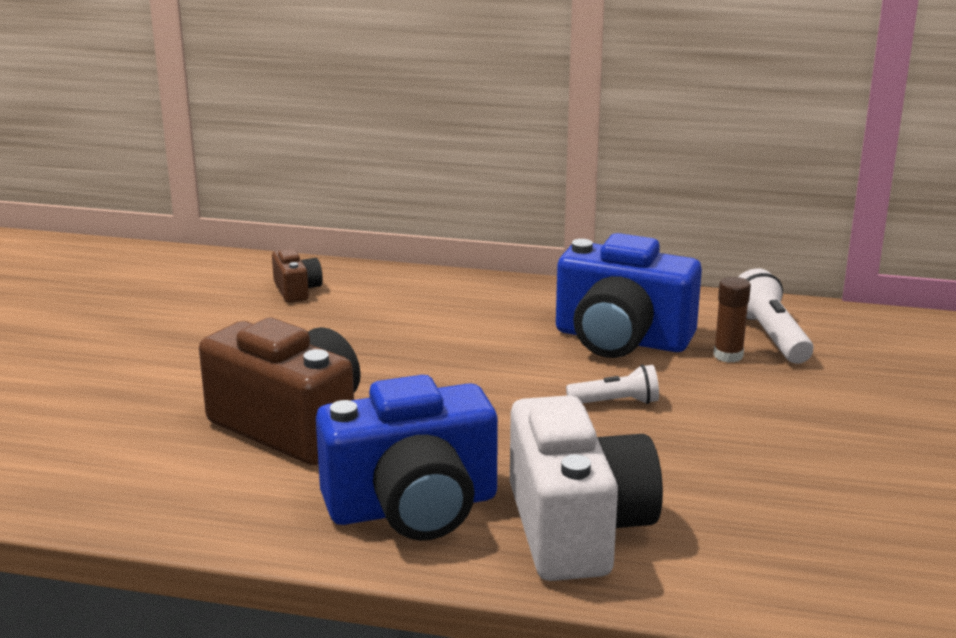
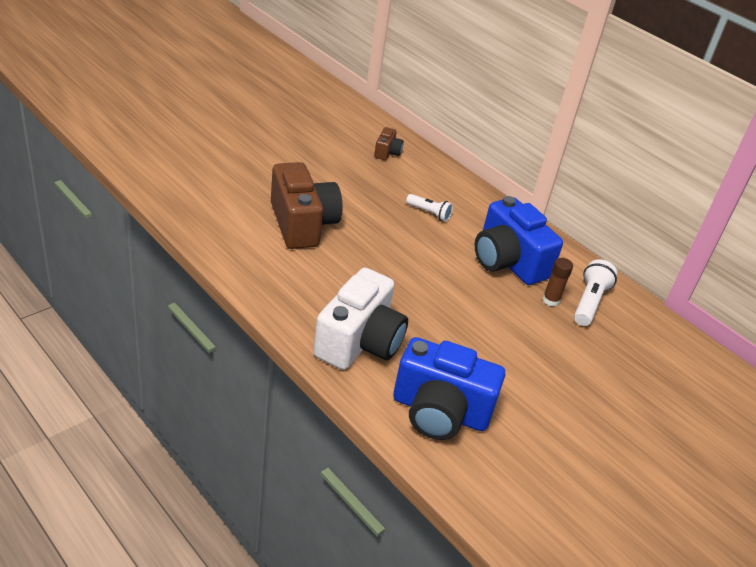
camera: 30 degrees right, 15 degrees up
(413, 507) = (305, 291): blue camera -> blue camera (440, 411)
(616, 402) = (459, 293): white flashlight -> white flashlight (429, 213)

